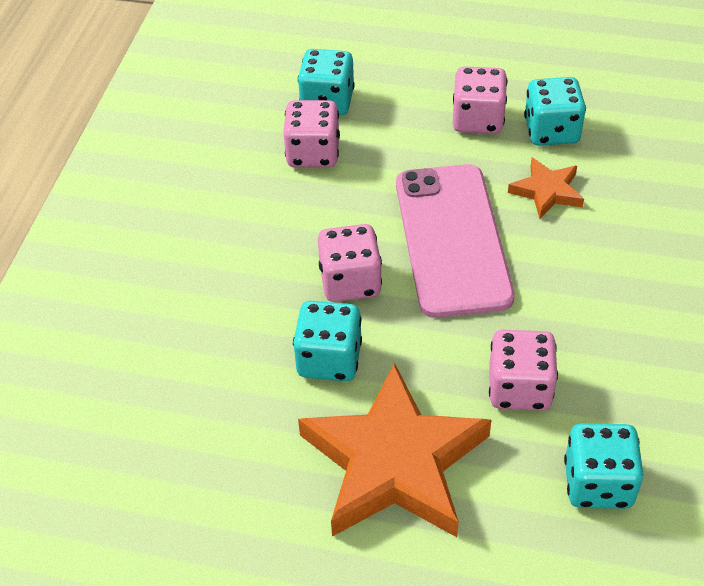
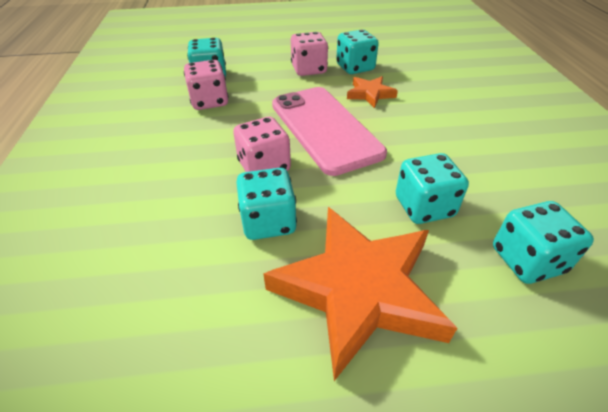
camera: 20 degrees left, 5 degrees down
(519, 388) = (424, 207): pink dice -> turquoise dice

